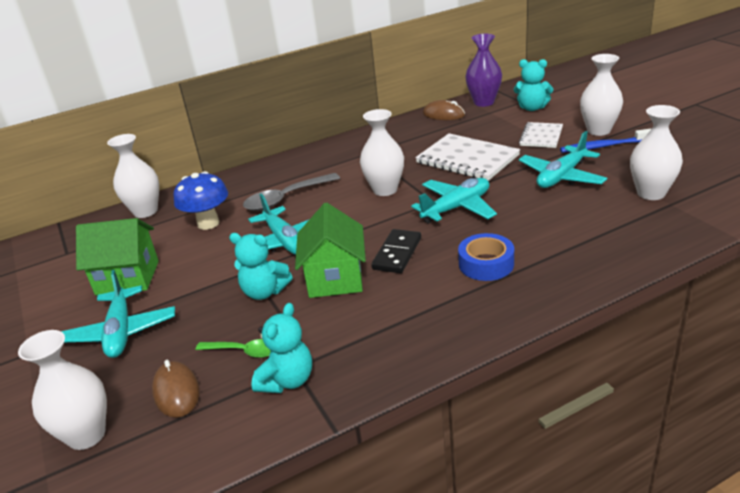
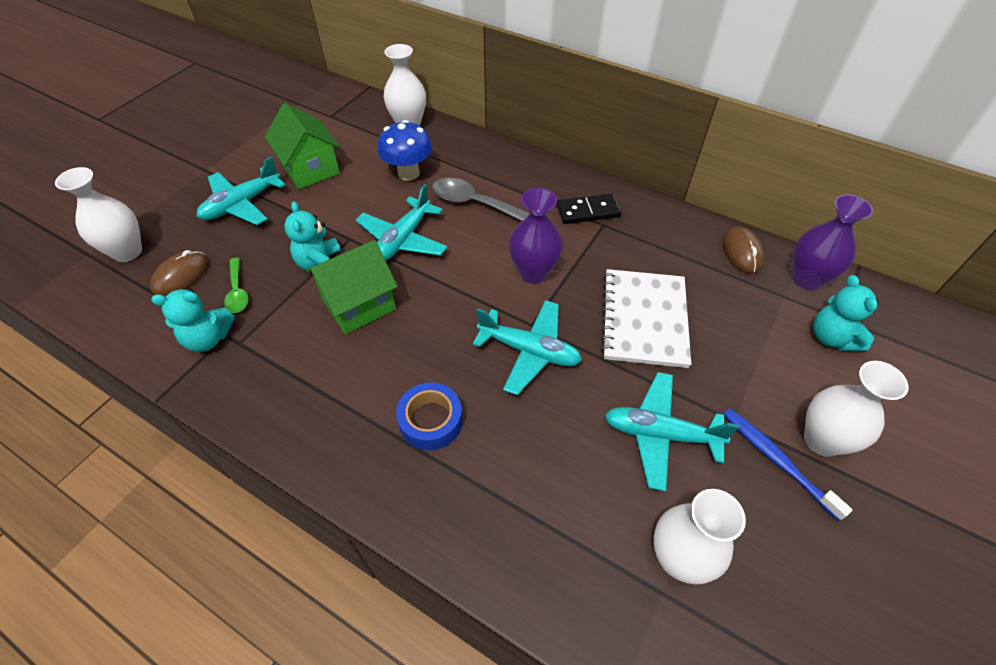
camera: 55 degrees right, 20 degrees up
(385, 190) = (533, 272): white vase -> purple vase
(397, 253) = (418, 335): black domino -> black domino (588, 211)
(541, 136) = (755, 376): white notebook -> none

